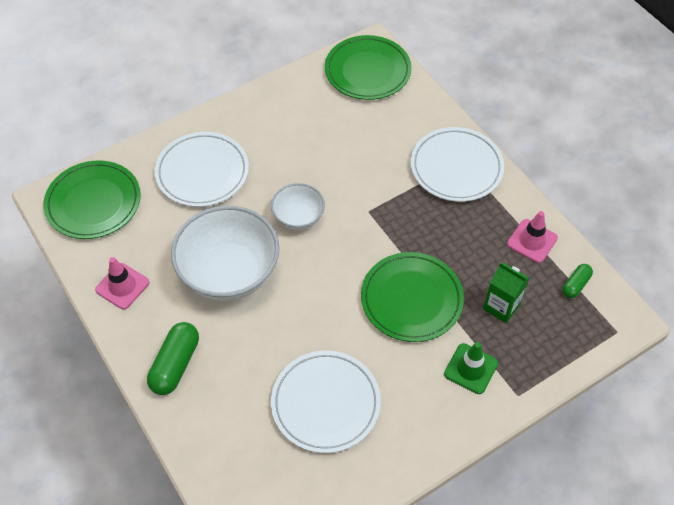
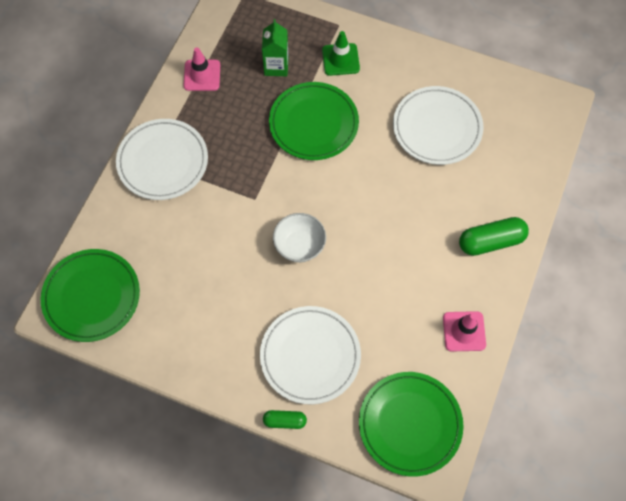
camera: 125 degrees left, 10 degrees up
(229, 273) = (389, 260): white bowl -> none
(575, 285) = (222, 32): green capsule -> green capsule (285, 421)

